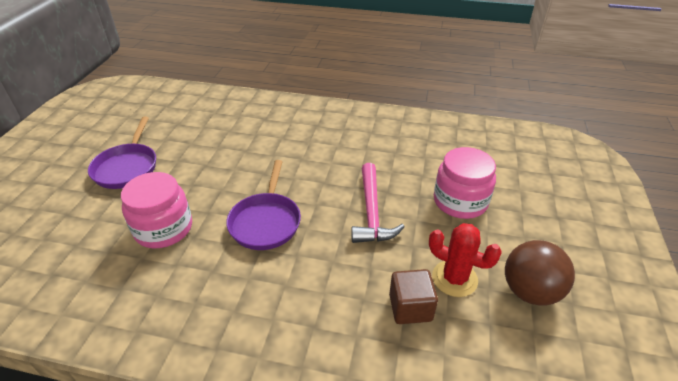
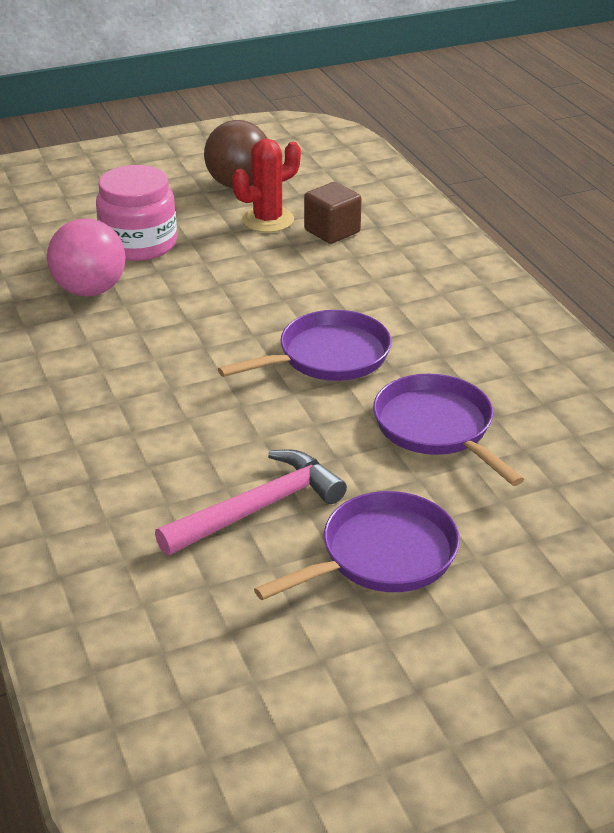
camera: 125 degrees left, 5 degrees down
(163, 228) = (437, 428): pink jar -> purple pan
(372, 212) = (223, 292): pink hammer -> pink hammer (258, 508)
(417, 165) = (90, 290): none -> pink ball
(454, 278) = (268, 220): red cactus -> red cactus turned 60 degrees clockwise

